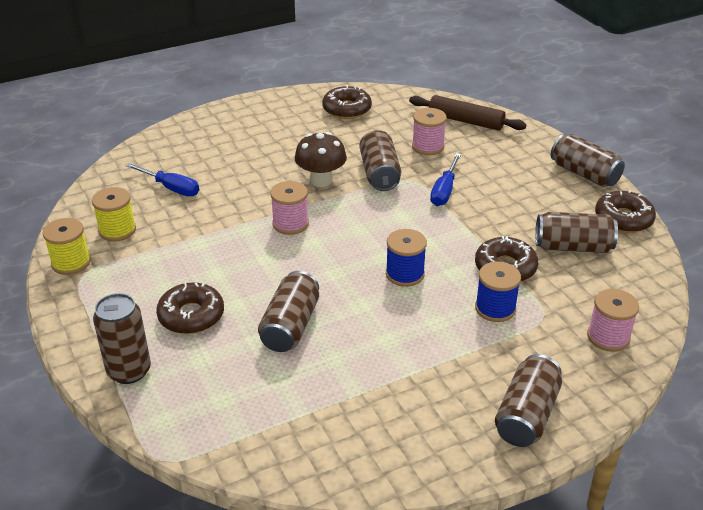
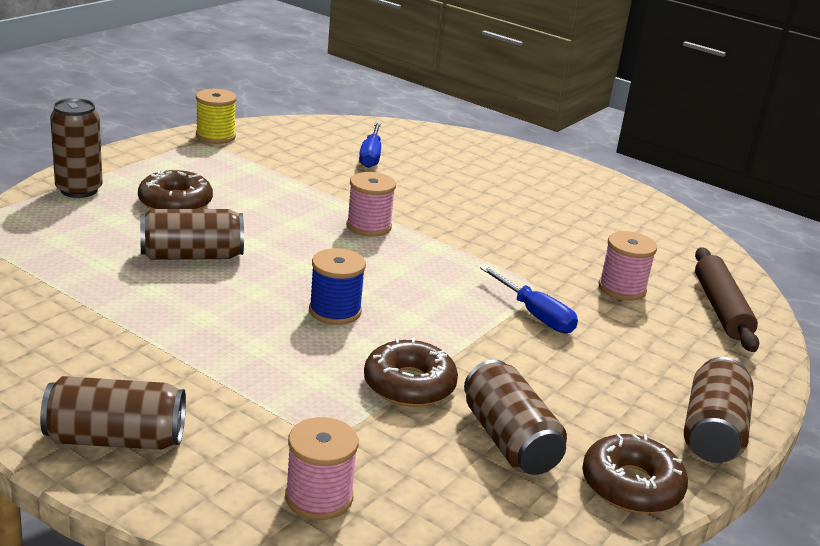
camera: 60 degrees right, 10 degrees down
(117, 230) = (280, 145): yellow spool -> none
(321, 180) = (469, 230): brown mushroom -> none
(347, 109) = (635, 222): brown donut -> none
(379, 174) = (523, 264): brown can -> none
(444, 191) = (535, 315): blue screwdriver -> blue screwdriver turned 120 degrees counterclockwise
(495, 308) = (315, 387): blue spool -> none

